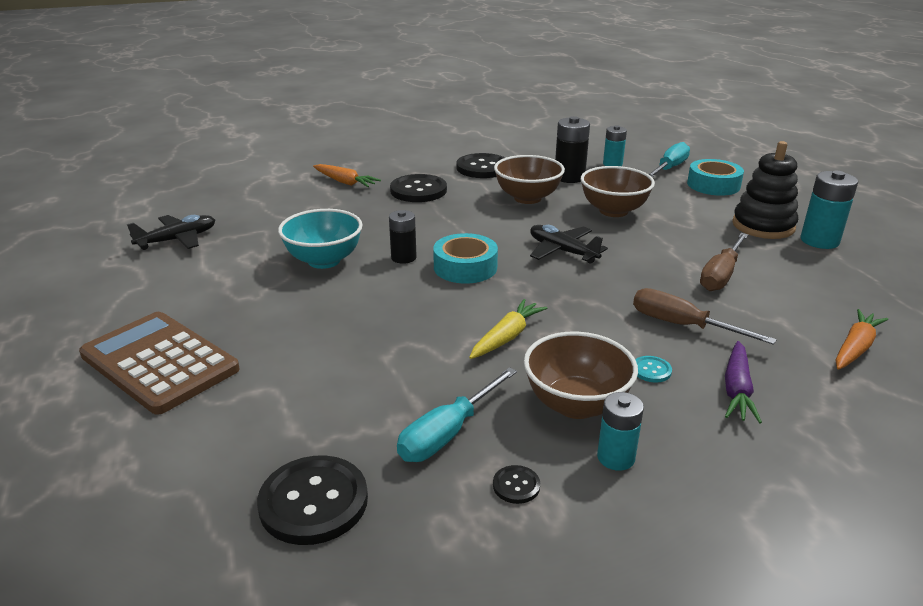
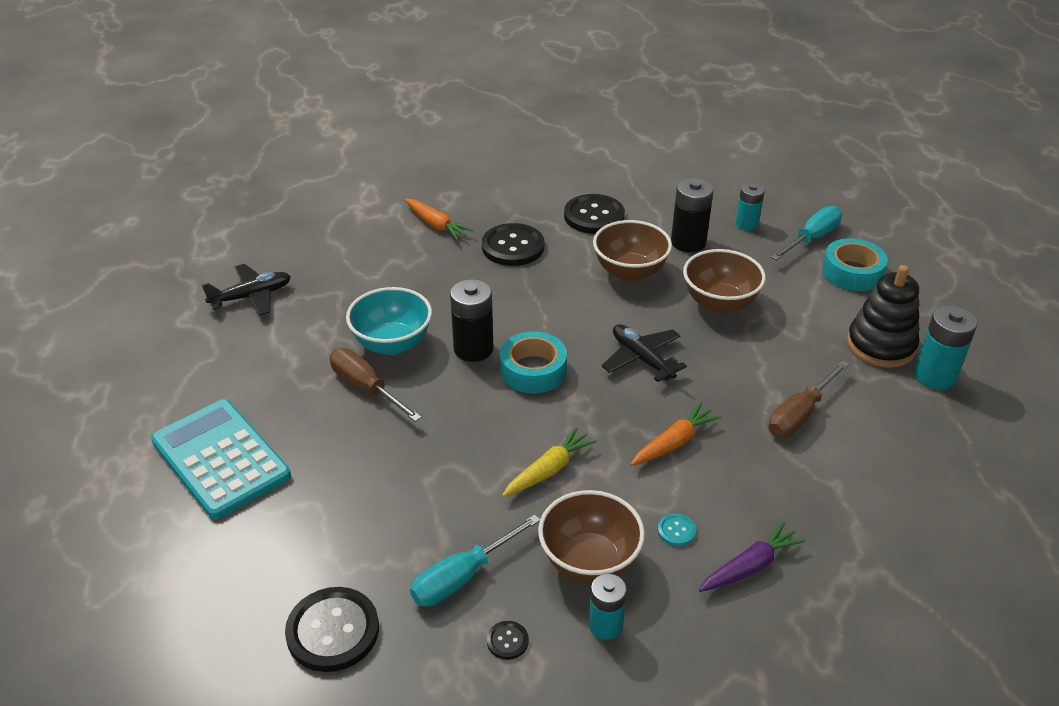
camera: 10 degrees right, 10 degrees up
(160, 362) = (221, 458): brown calculator -> turquoise calculator
(403, 257) = (473, 349): black battery -> black battery, size x1.51
(682, 325) = (729, 478): brown screwdriver -> brown screwdriver (366, 387)
(737, 390) = (750, 566): purple carrot -> purple carrot turned 150 degrees counterclockwise
(855, 347) = (897, 530): orange carrot -> orange carrot (674, 442)

